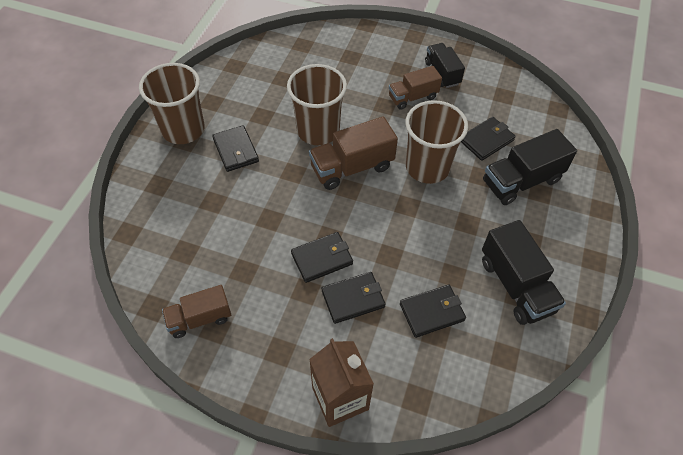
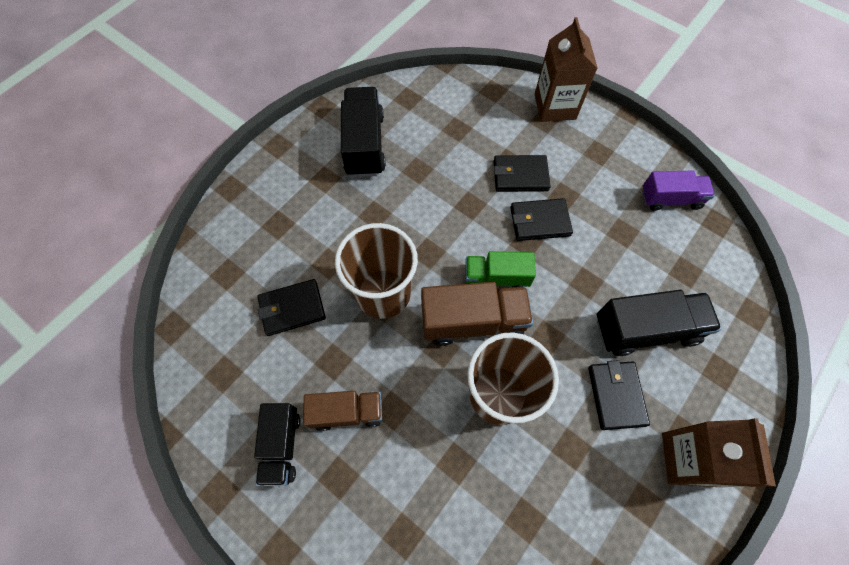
camera: 160 degrees left, 10 degrees up
(183, 129) = (689, 459): brown cup -> brown carton
(200, 318) = (670, 199): brown truck -> purple truck
(345, 202) = (496, 277): none -> green truck
(432, 312) = (452, 145): black wallet -> none
(521, 181) = (288, 243): black truck -> black truck (645, 330)

